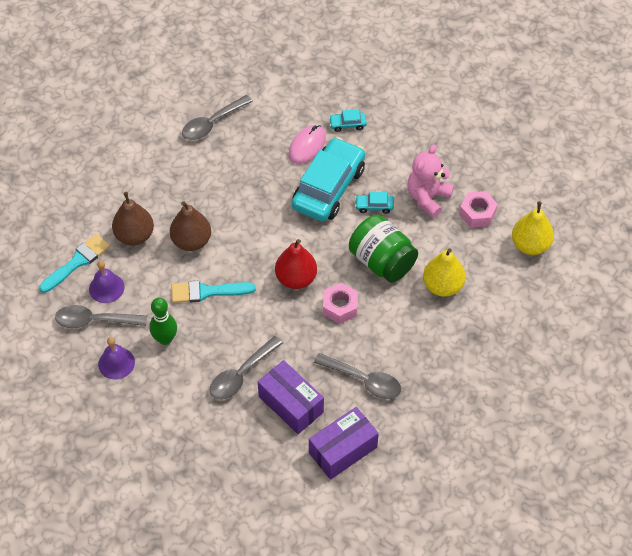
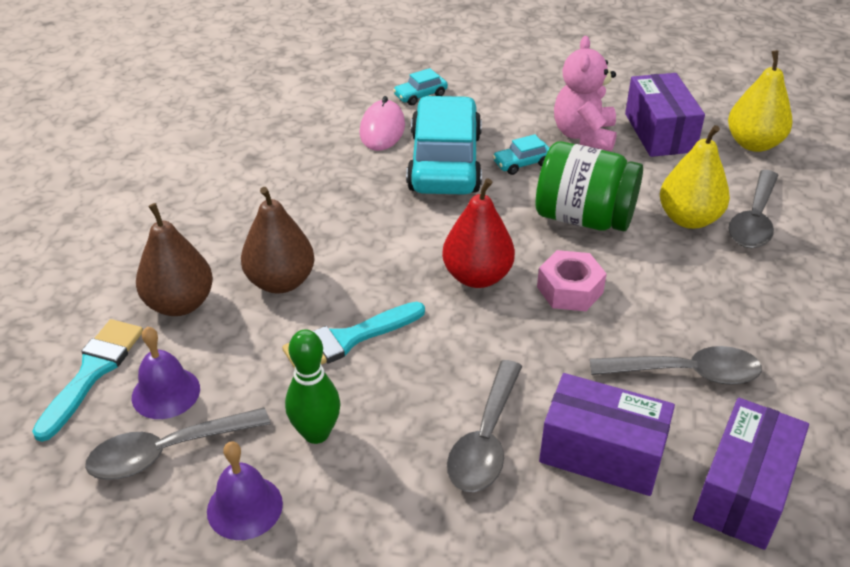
camera: 25 degrees left, 15 degrees down
(212, 123) = (230, 142): grey spoon -> grey spoon (754, 220)
(477, 213) = (659, 132): pink nut -> purple box

